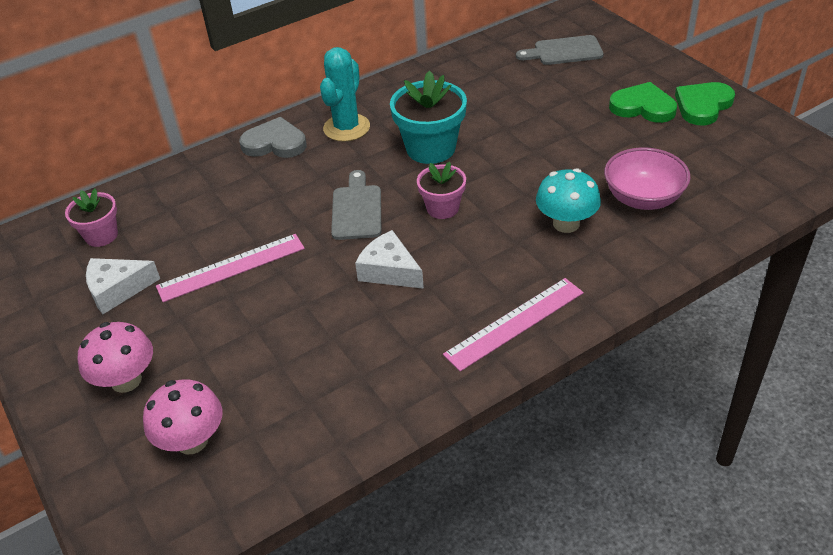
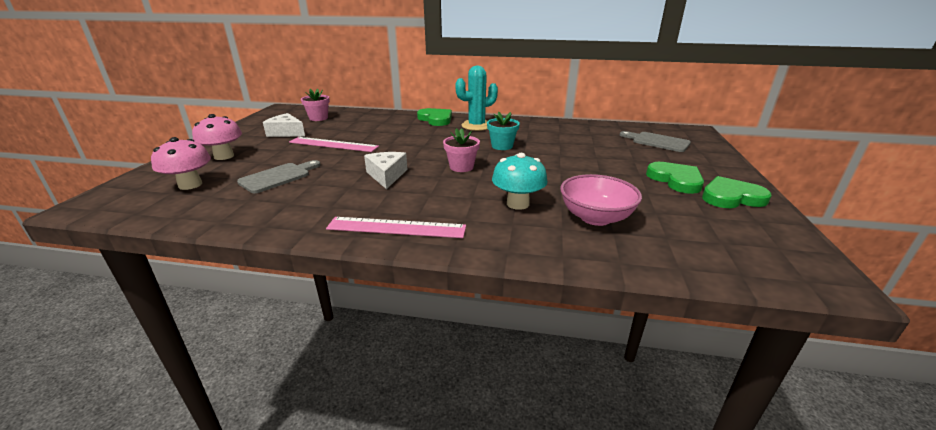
camera: 40 degrees right, 15 degrees down
(275, 143) = (436, 119): grey heart -> green heart
(357, 209) = (421, 150): grey cutting board -> grey cutting board (278, 177)
(431, 148) = (502, 146): turquoise flower pot -> turquoise flower pot, size x0.61

